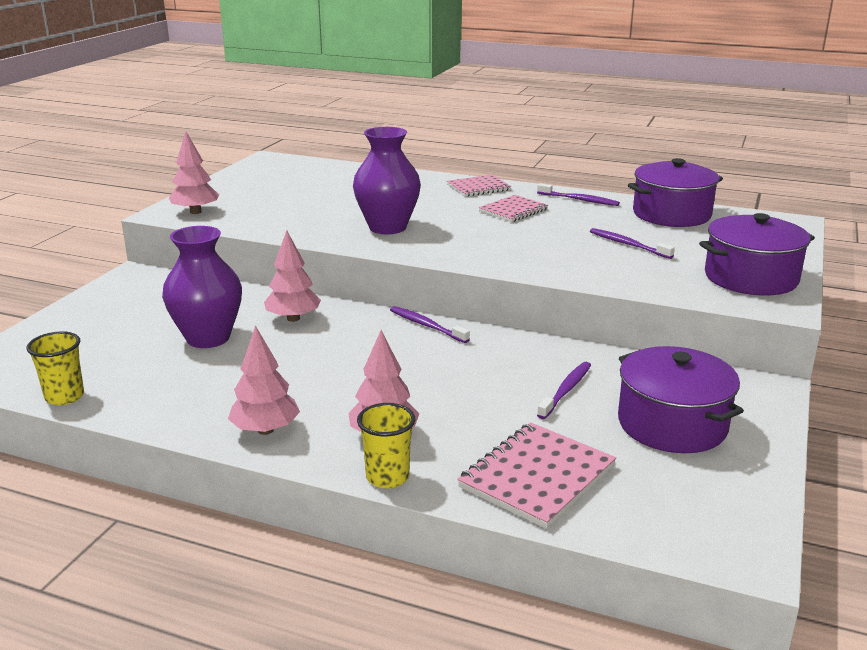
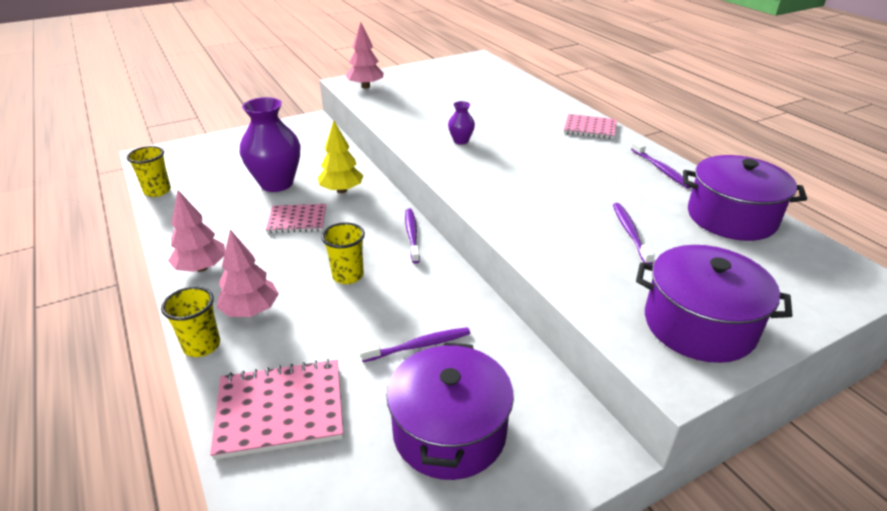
camera: 40 degrees right, 10 degrees up
(293, 318) = (341, 190): pink tree -> yellow tree
(387, 227) = (461, 141): purple vase -> purple vase, size x0.46
(424, 374) = (348, 275): none -> yellow cup
(513, 210) = (583, 159): pink notebook -> pink notebook (297, 220)

